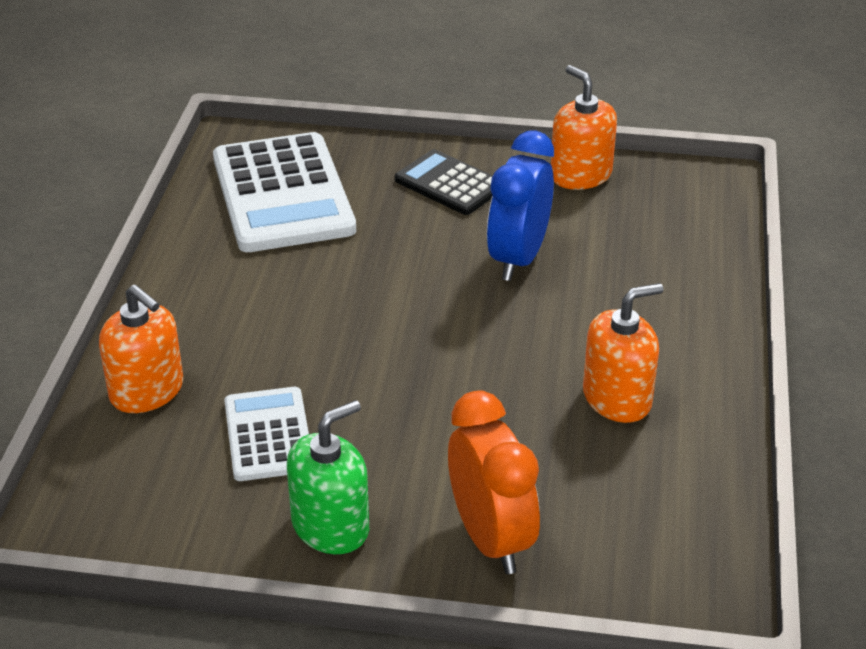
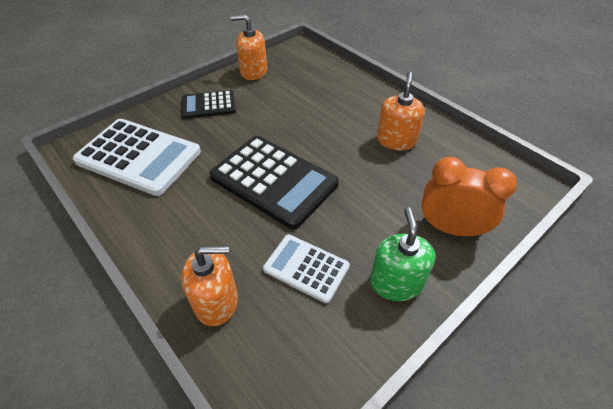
camera: 50 degrees left, 10 degrees up
(380, 326) = (274, 180): none -> black calculator
(518, 258) = (281, 115): blue clock -> none

